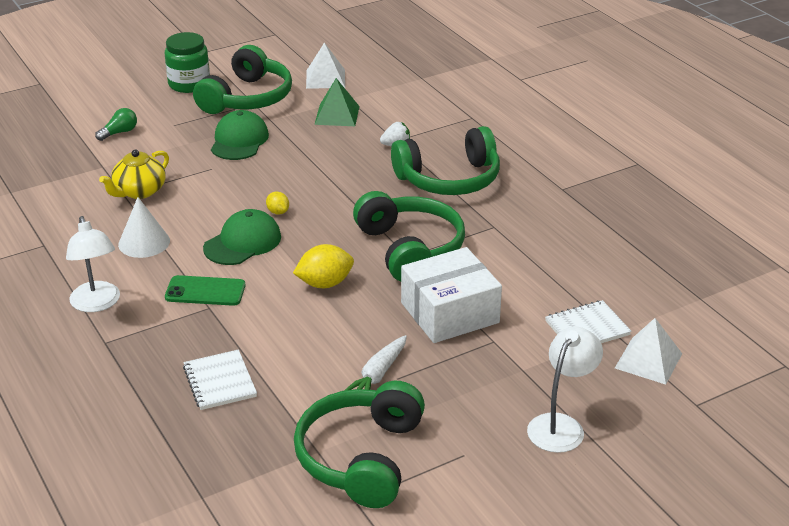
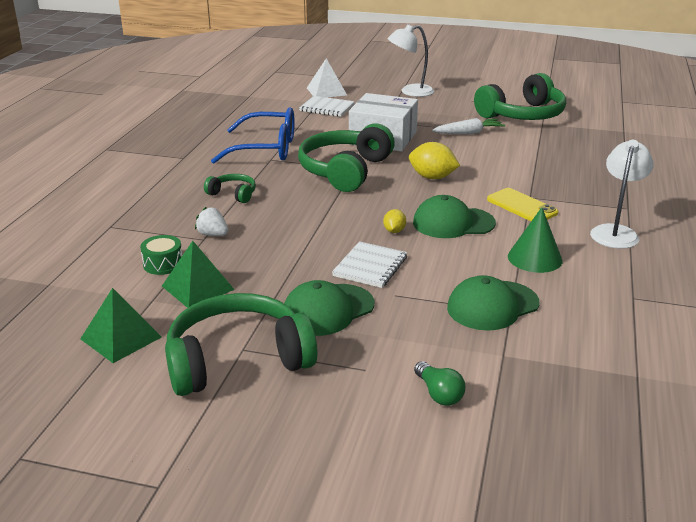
camera: 135 degrees left, 5 degrees down
(119, 132) = (439, 394): green light bulb -> green light bulb turned 120 degrees counterclockwise
(139, 191) = (492, 306): yellow teapot -> green cap
(144, 242) = (534, 258): white cone -> green cone
(189, 84) = (263, 427): green jar -> none
(205, 291) = (522, 206): green phone -> yellow phone
(220, 382) = (566, 163): white notebook -> white notebook (370, 266)
(325, 79) = (121, 338): white pyramid -> green pyramid
(385, 115) = (163, 264): none -> green drum
(449, 179) = (233, 194): green headphones -> green headphones, size x0.47
(522, 235) = (265, 149): none -> blue glasses

